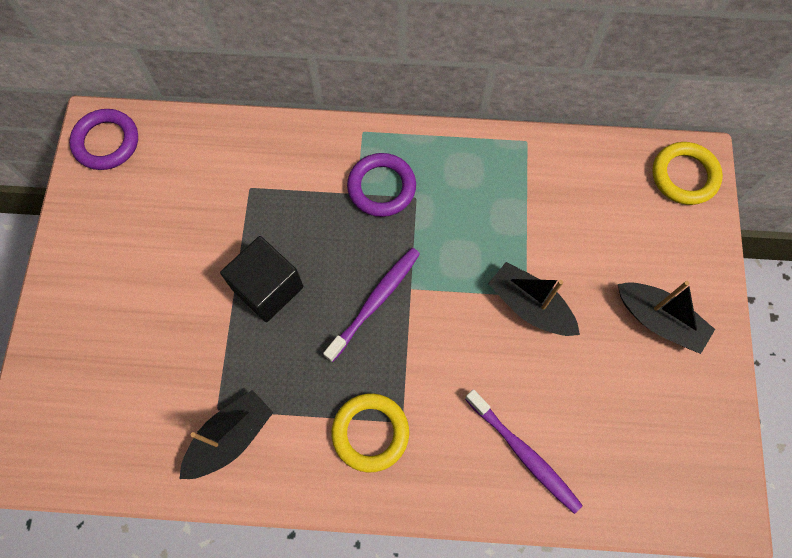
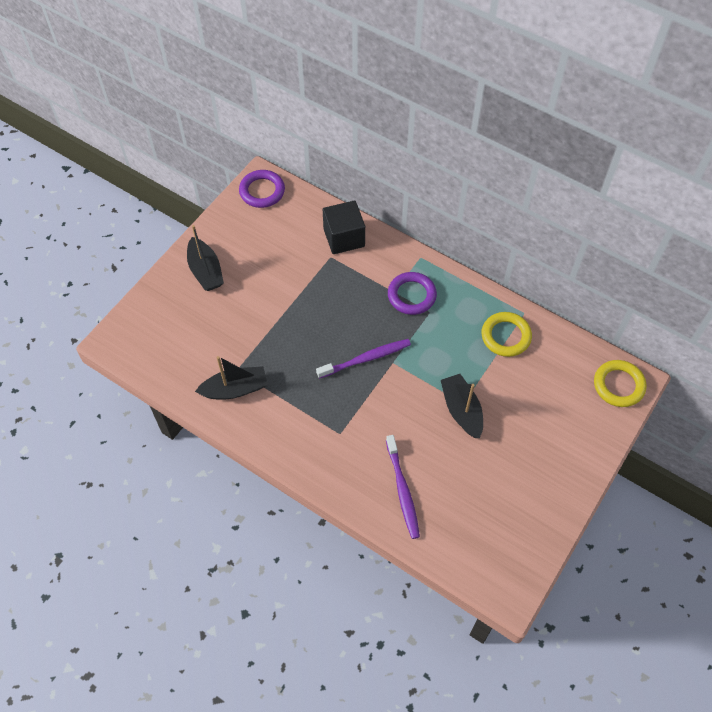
camera: 30 degrees right, 10 degrees down
(267, 288) = (306, 318): black cube -> black cube (344, 237)
(370, 433) = (317, 429): yellow ring -> yellow ring (506, 336)
(659, 320) = (541, 461): black boat -> black boat (205, 271)

